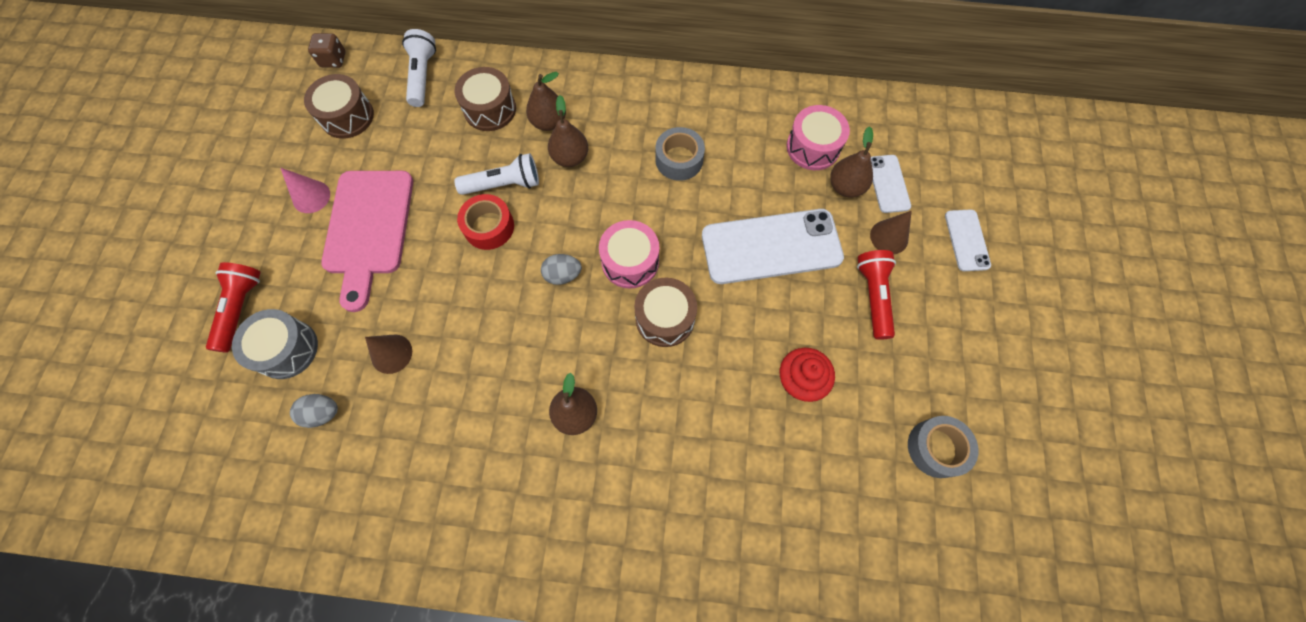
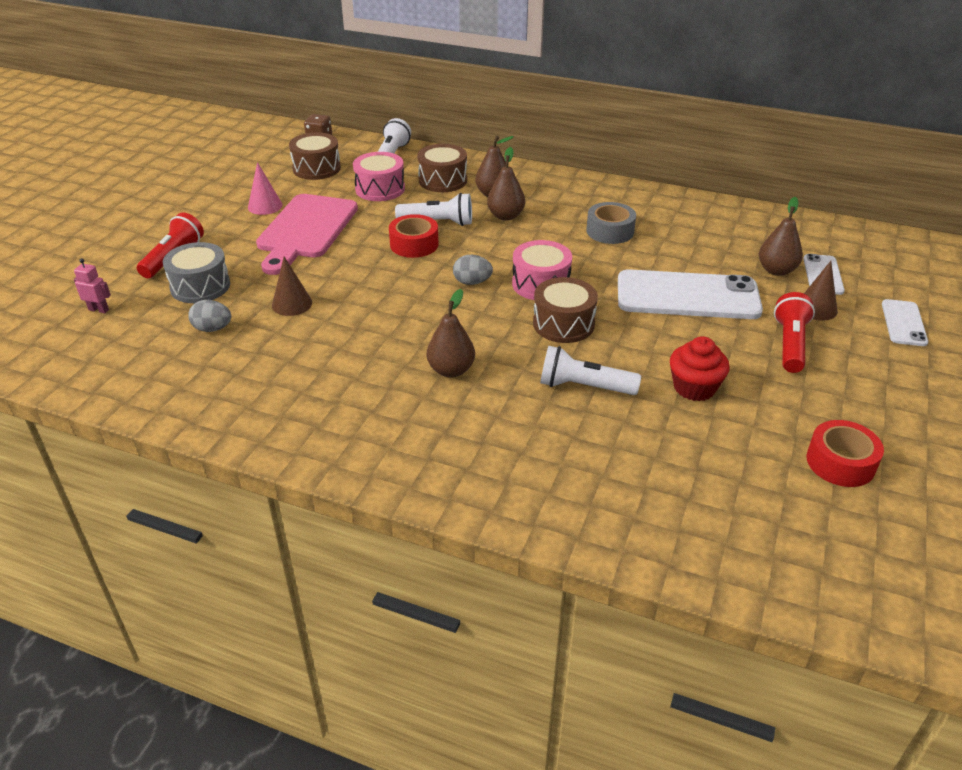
camera: 15 degrees right, 30 degrees down
(191, 413) = (99, 310): none -> pink robot
(702, 405) = (584, 387): none -> white flashlight
(813, 147) = (748, 242): pink drum -> pink drum (380, 189)
(936, 448) = (840, 462): grey tape -> red tape

